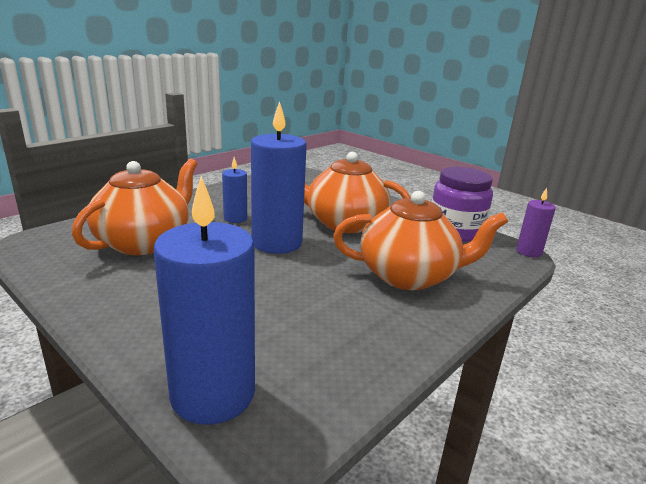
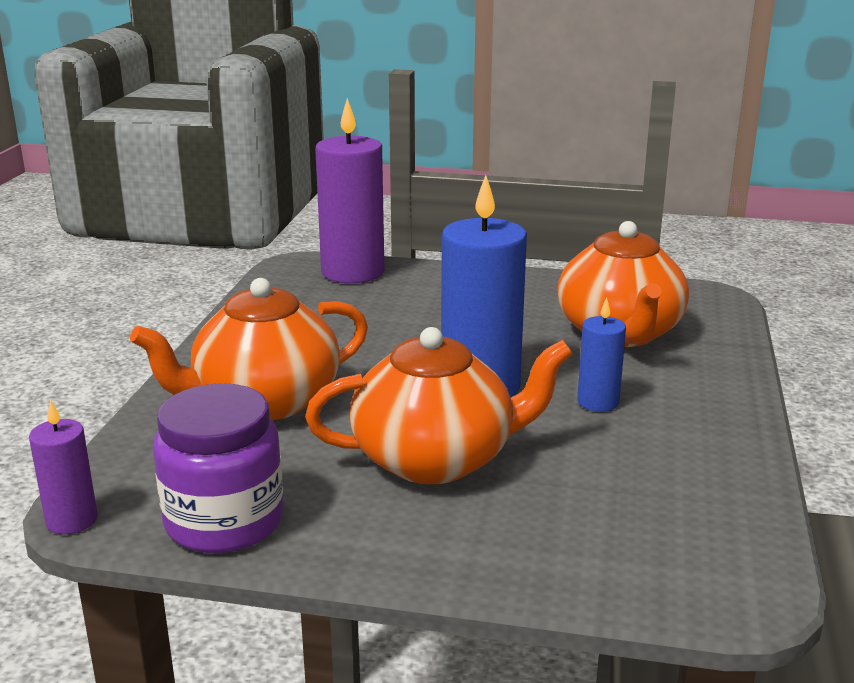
camera: 150 degrees right, 0 degrees up
(213, 394) = (353, 272): blue candle -> purple candle

